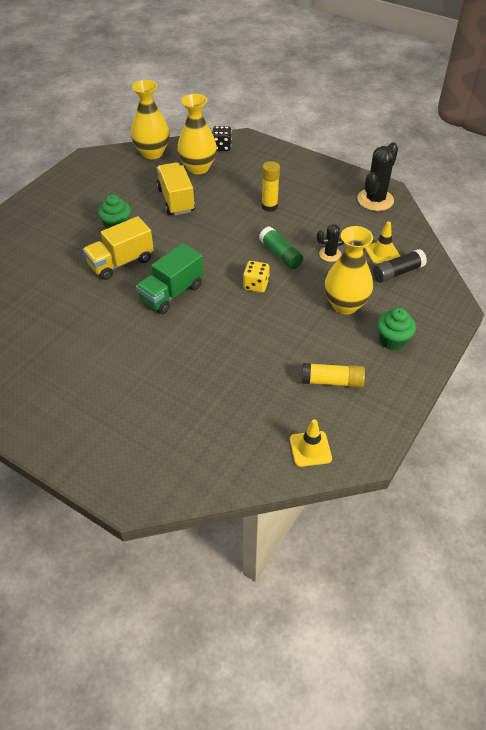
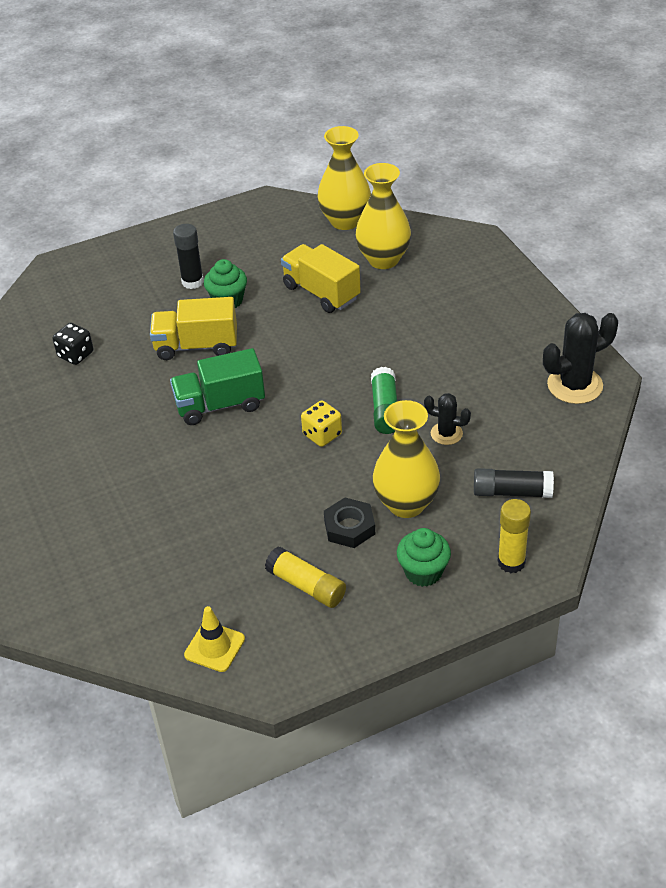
camera: 35 degrees right, 5 degrees down
(81, 223) = (192, 282): none -> black glue stick
(176, 200) = (321, 292): yellow truck -> yellow truck turned 60 degrees counterclockwise
(222, 147) = (438, 241): black dice -> black dice (75, 355)
(269, 206) = (427, 342): yellow glue stick -> yellow glue stick (511, 562)
(324, 333) = (349, 527): none -> black nut
(382, 253) = (516, 459): yellow traffic cone -> none

